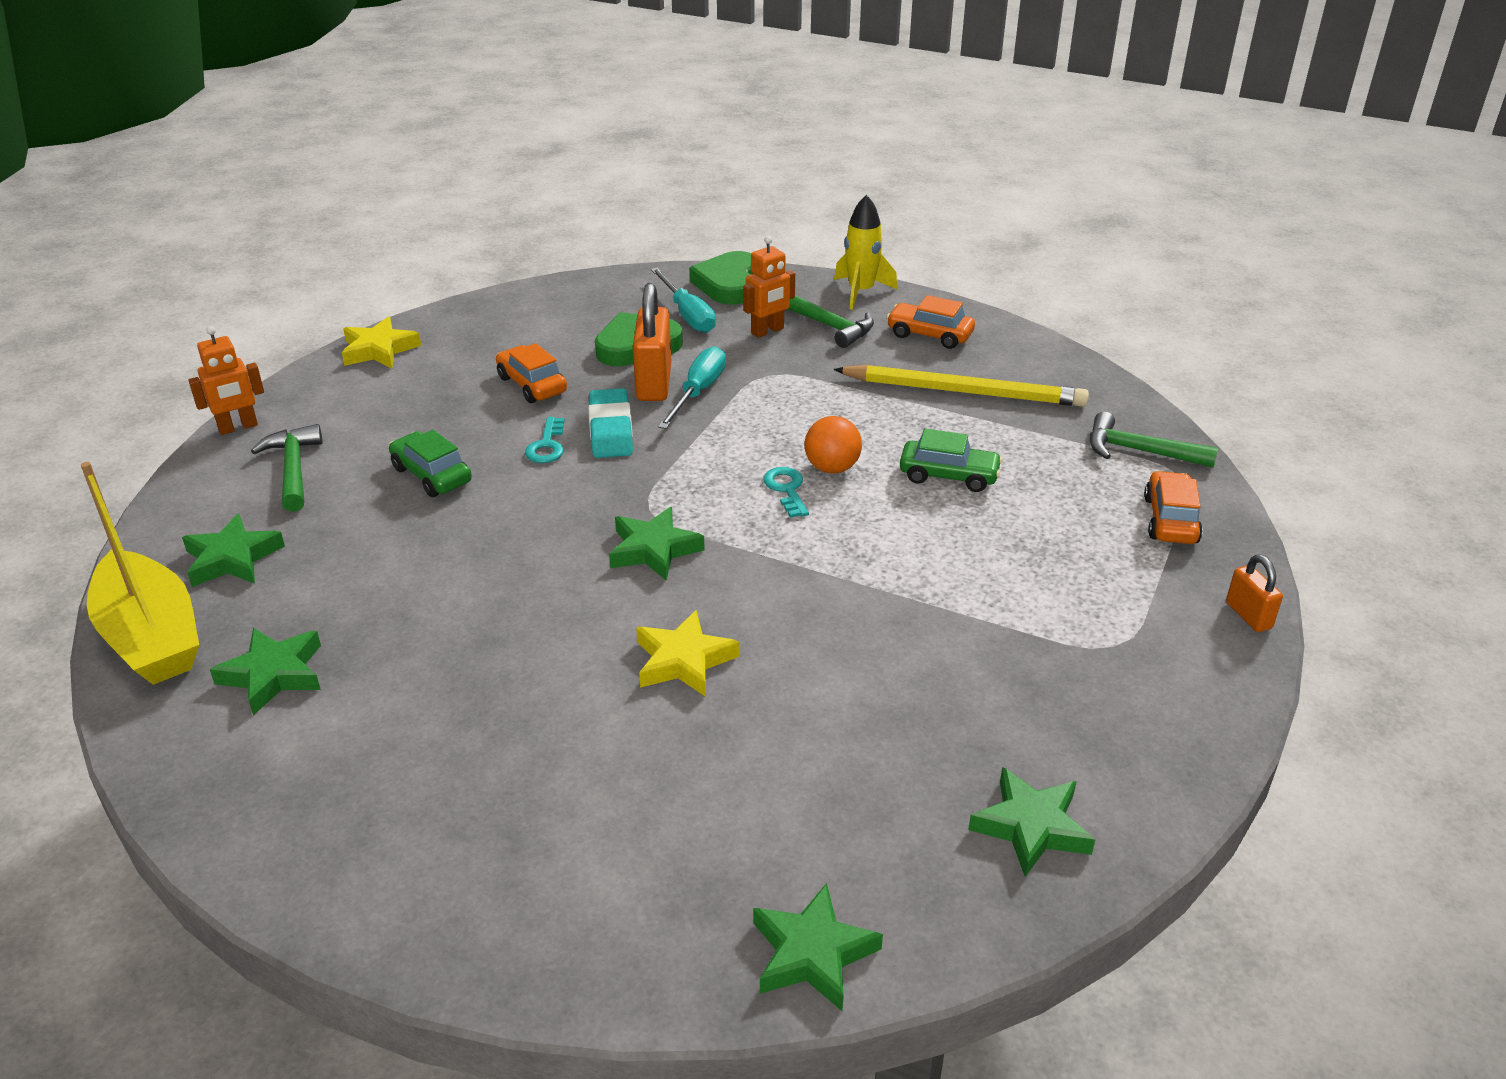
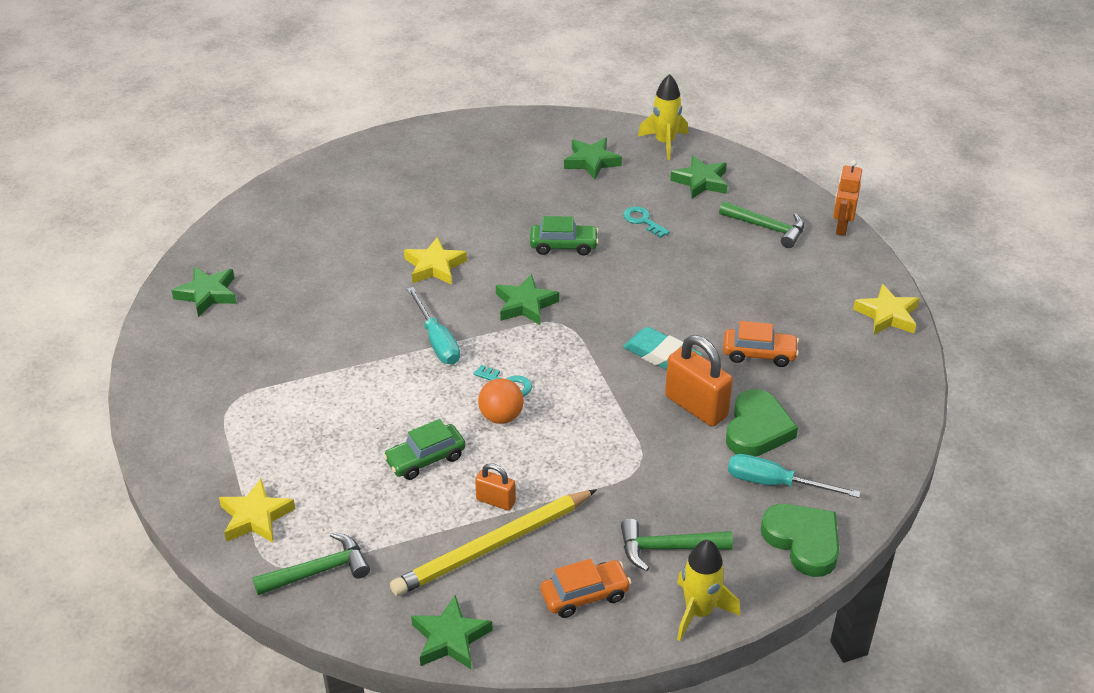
camera: 135 degrees right, 5 degrees up
(151, 637) = (664, 143): yellow boat -> yellow rocket
(431, 475) = (699, 268): green car -> green car (563, 246)
(547, 446) = (676, 322): turquoise key -> turquoise key (643, 221)
(698, 392) = (658, 418): turquoise screwdriver -> turquoise screwdriver (437, 340)
(767, 331) = (700, 509): orange robot -> none
(812, 953) = (257, 209): green star -> green star (450, 638)
(1170, 520) = (256, 517): orange car -> yellow star
(1248, 615) = (164, 471): orange padlock -> orange padlock (495, 501)

